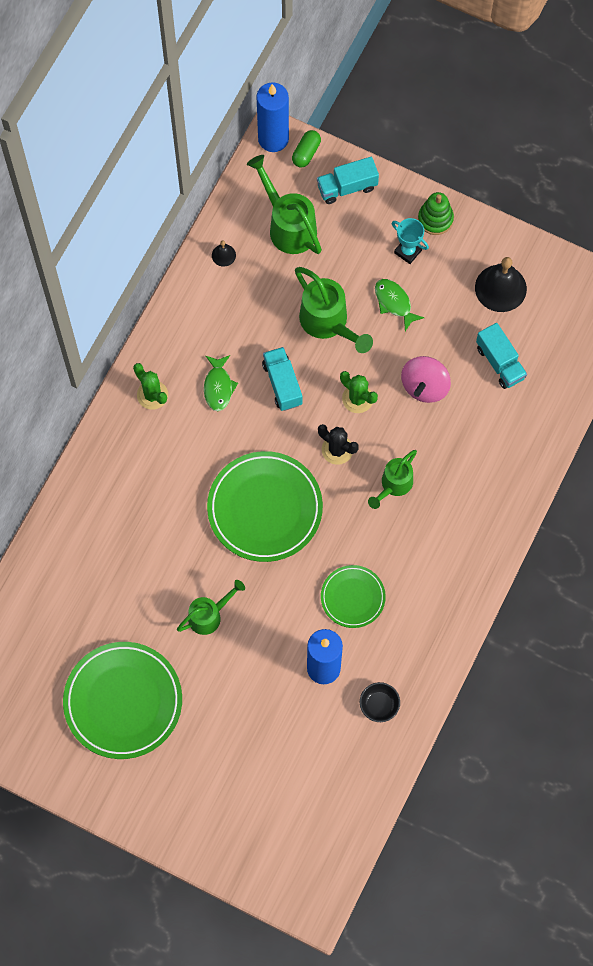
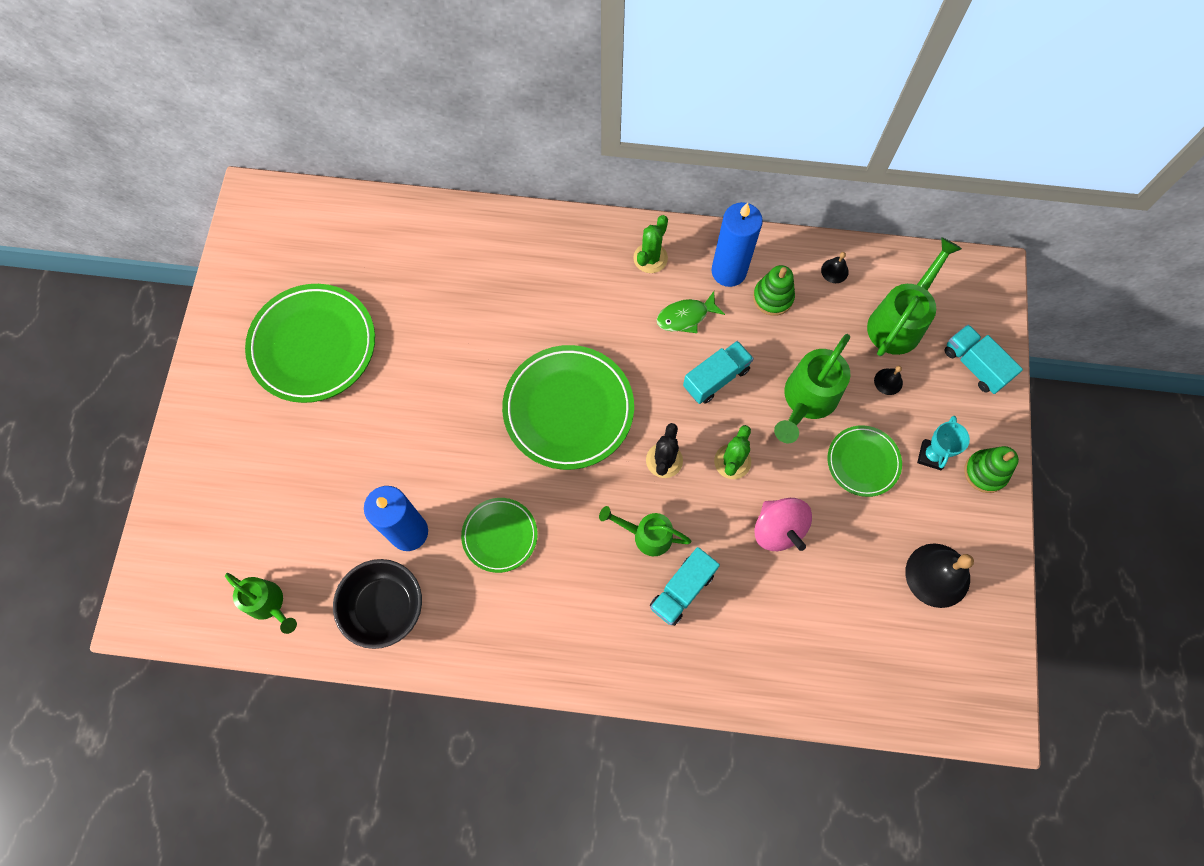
camera: 70 degrees right, 0 degrees up
(209, 615) = (430, 395): green watering can -> green watering can (269, 604)
(228, 312) = (773, 297): none -> green stacking toy
(273, 139) = (991, 272): blue candle -> blue candle (728, 271)
(306, 153) = (992, 310): green capsule -> none
(335, 256) = (888, 381): none -> black bell
(379, 705) = (384, 607): black bowl -> black bowl, size x1.81
(394, 303) = (863, 462): green fish -> green plate
(424, 386) = (778, 529): pink spinning top -> pink spinning top turned 120 degrees counterclockwise
(500, 362) = (844, 606): turquoise truck -> turquoise truck (682, 590)

